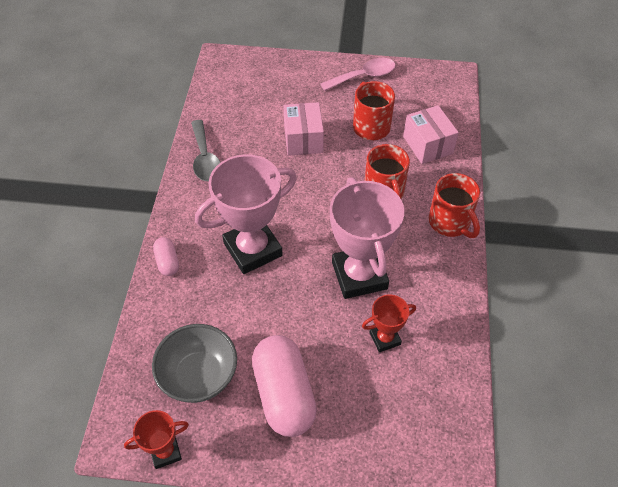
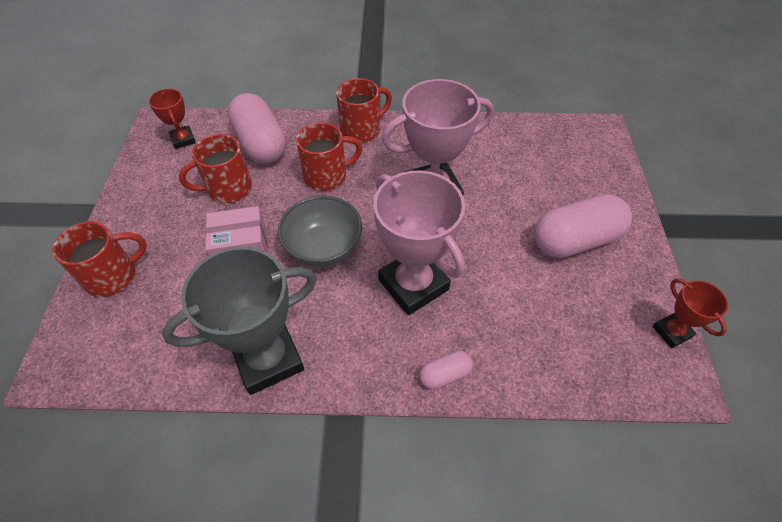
camera: 95 degrees left, 0 degrees up
(199, 376) = (582, 315): grey bowl -> grey bowl (323, 248)
(205, 158) = (268, 359): grey spoon -> grey trophy
(289, 73) = (113, 276): none -> red mug
(363, 76) = (140, 197): pink spoon -> none
(385, 338) = (496, 172): red trophy -> red trophy (183, 140)
(427, 145) = (261, 144): pink box -> pink capsule

